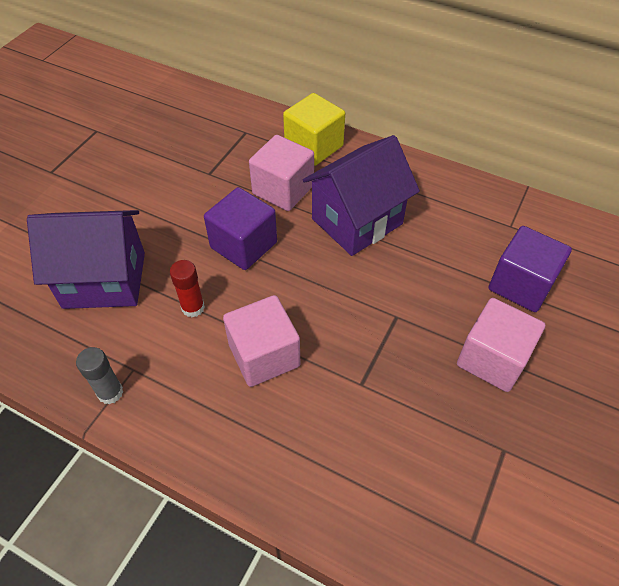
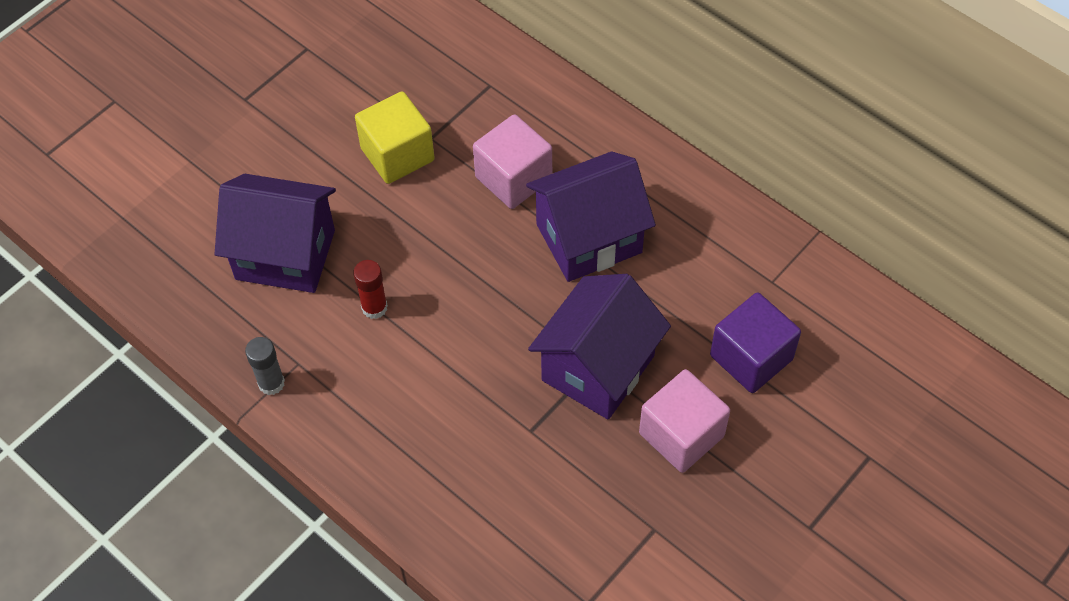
camera: 15 degrees right, 5 degrees up
(243, 245) = (448, 242): purple cube -> none
(264, 355) = (437, 378): pink cube -> none
(314, 146) = (569, 123): yellow cube -> yellow cube (397, 154)
(400, 318) = (598, 368): none -> purple house

